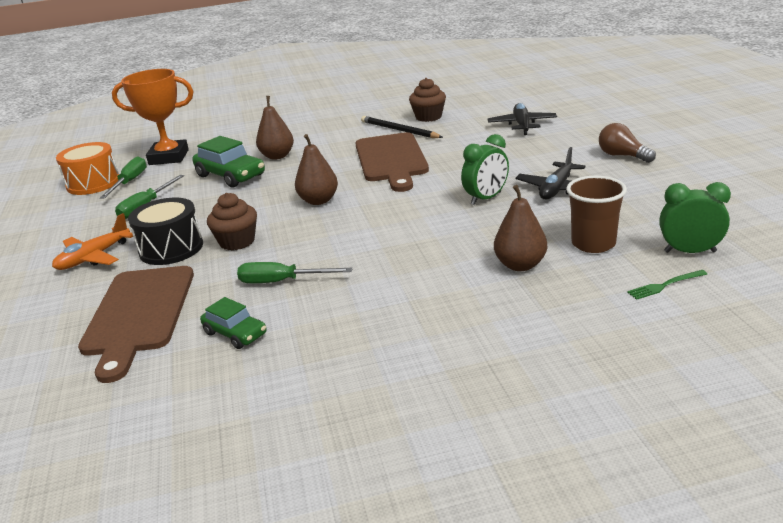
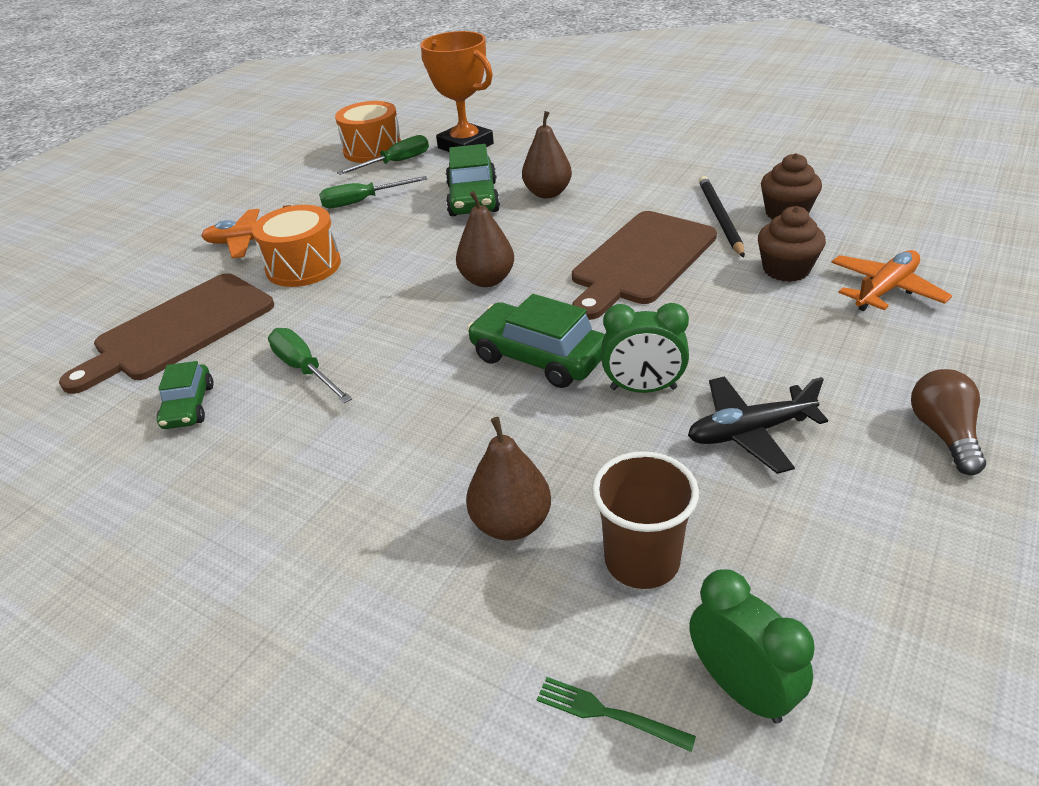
camera: 45 degrees right, 10 degrees up
(171, 248) = (303, 266): black drum -> orange drum
(237, 241) = (352, 291): brown cupcake -> brown cupcake (786, 269)
(413, 213) = (538, 357): none -> green car
(522, 125) = (885, 290): black plane -> orange plane

